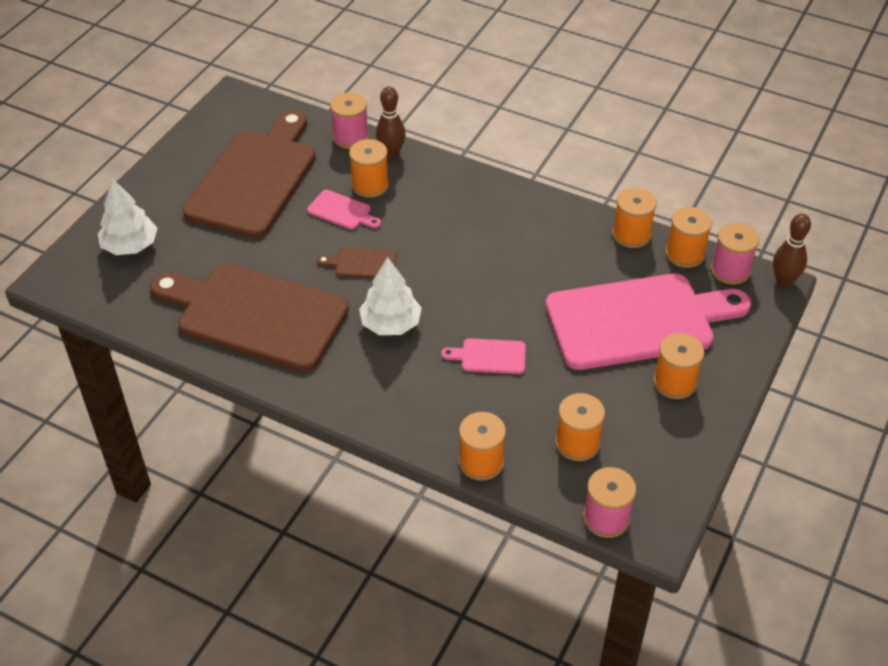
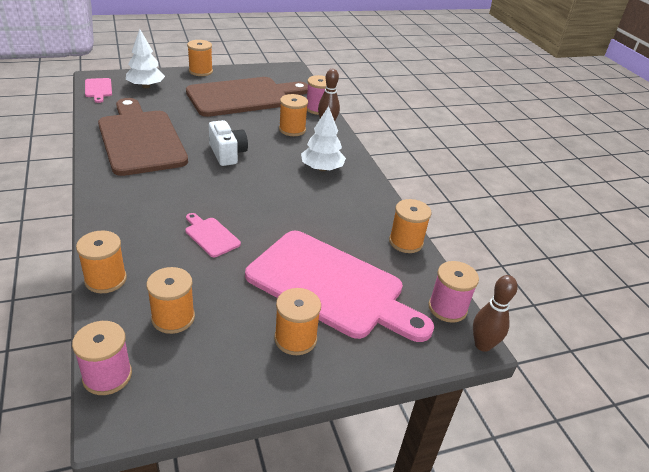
camera: 40 degrees right, 10 degrees down
(342, 211) = (258, 130): pink cutting board -> pink cutting board (98, 89)
(362, 263) = (227, 154): brown cutting board -> white camera
(391, 324) = (191, 185): white tree -> white tree (322, 168)
(685, 254) = (427, 276): orange spool -> orange spool (200, 71)

